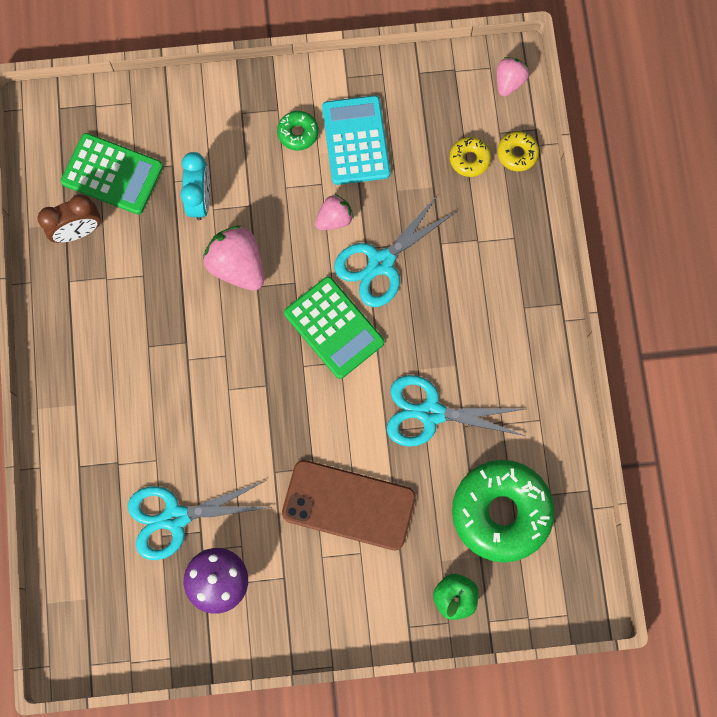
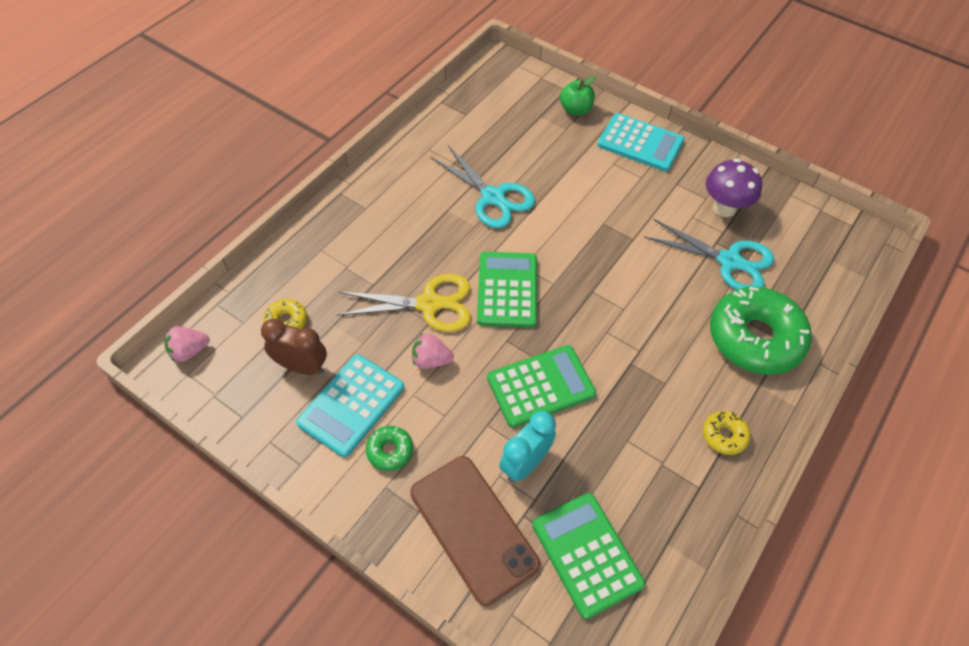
camera: 140 degrees left, 20 degrees down
(78, 231) = (659, 526): brown clock -> brown clock (301, 367)
(237, 266) = (540, 386): pink strawberry -> green calculator
(349, 504) = (597, 189): brown phone -> brown phone (473, 528)
(356, 605) = (640, 143): none -> turquoise calculator
(380, 263) = (429, 304): turquoise scissors -> yellow scissors
(501, 512) = (504, 125): green donut -> green donut (755, 338)
(517, 154) = (250, 298): yellow donut -> yellow donut (724, 436)

